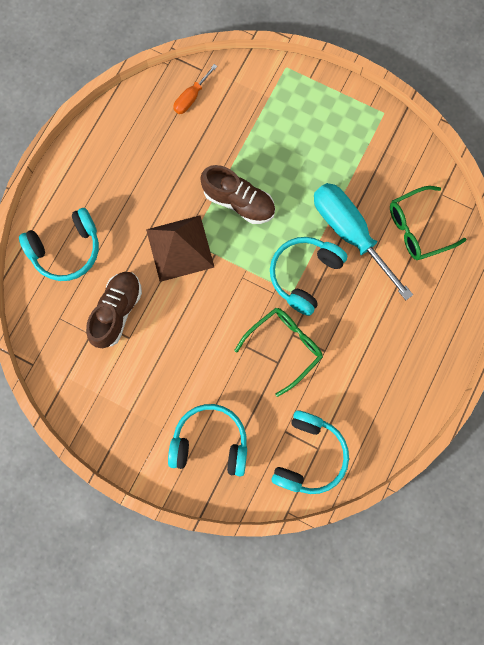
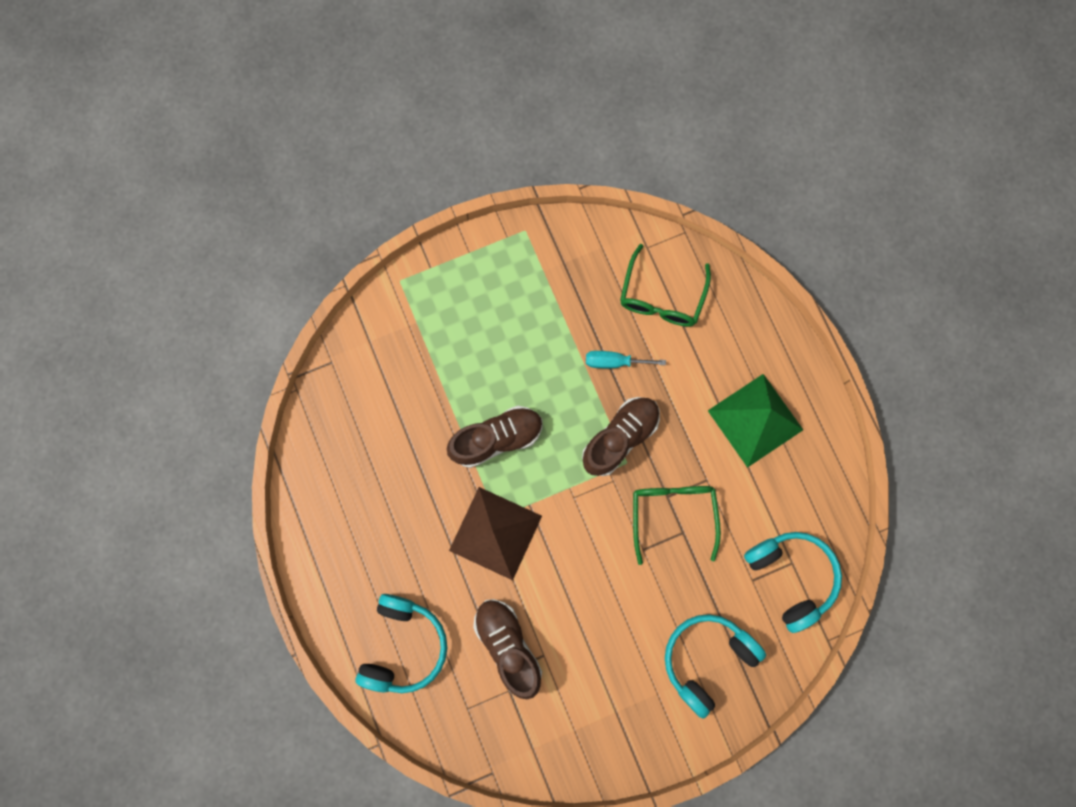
camera: 50 degrees left, 0 degrees up
(191, 98) = (352, 396): orange screwdriver -> none
(304, 275) = (620, 438): turquoise headphones -> brown shoe
(349, 233) = (614, 362): turquoise screwdriver -> turquoise screwdriver, size x0.47
(391, 351) = (755, 420): none -> green pyramid

